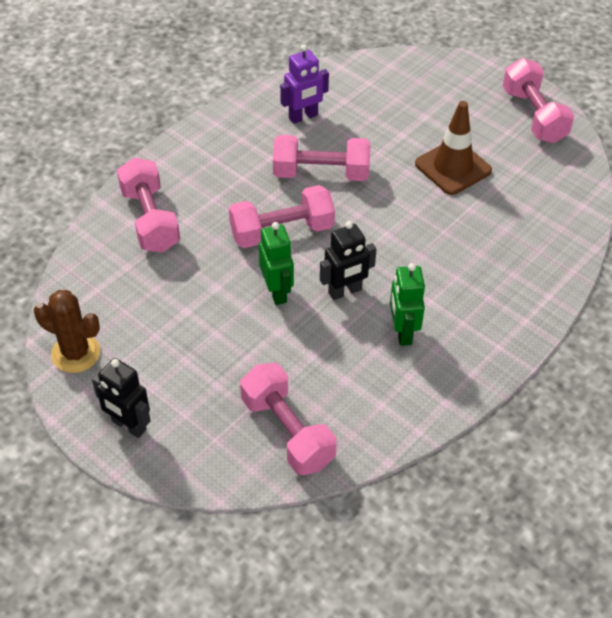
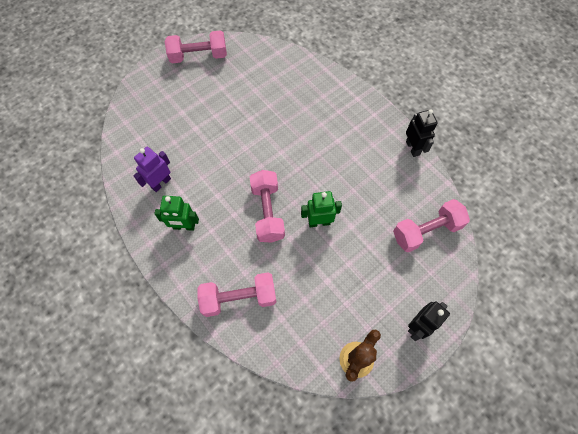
camera: 80 degrees left, 15 degrees up
(303, 117) = (161, 183): purple robot -> purple robot turned 120 degrees counterclockwise
(321, 173) = (219, 181): pink dumbbell -> none
(345, 291) = (324, 183): black robot -> black robot (413, 148)
(402, 332) = (359, 158): green robot -> green robot (184, 226)
(453, 167) = (232, 106): brown traffic cone -> none

